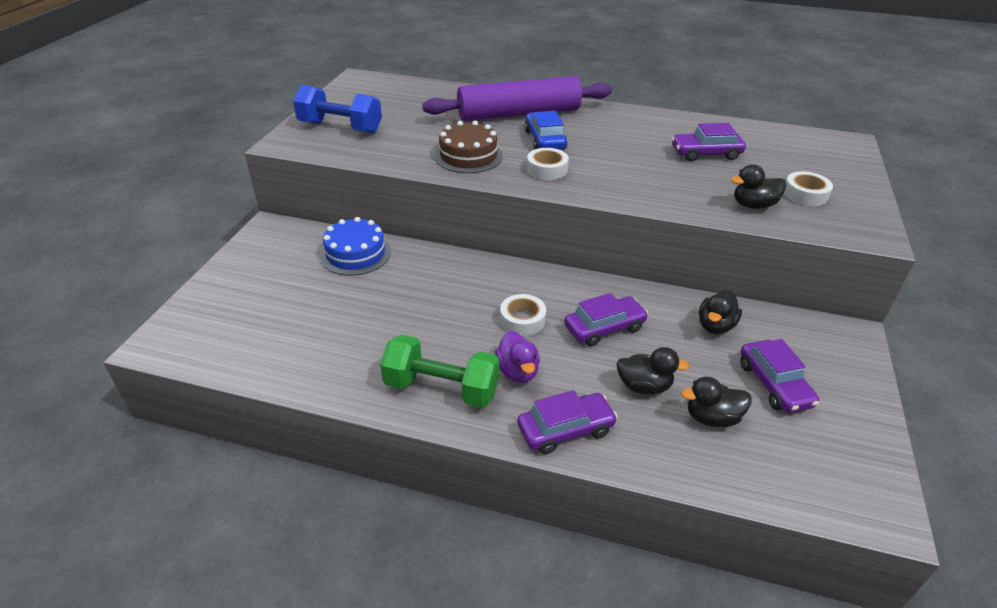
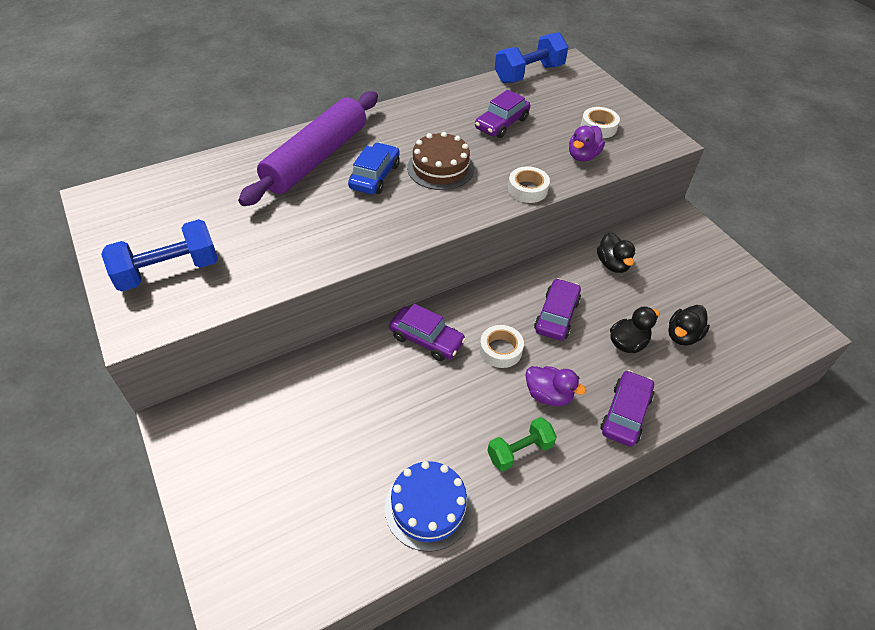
camera: 45 degrees left, 10 degrees up
(355, 254) = (298, 388): blue cake -> blue cake (428, 507)
(441, 388) = (520, 451): green dumbbell -> green dumbbell, size x0.63
(468, 156) = (336, 231): brown cake -> brown cake (440, 168)
(545, 140) = (375, 176): blue car -> blue car turned 75 degrees clockwise
(547, 169) = (415, 206): white tape -> white tape (527, 189)
(753, 205) = (583, 156): black duck -> purple duck
(774, 384) = (684, 285): purple car -> purple car (426, 339)
(789, 134) = (529, 74): none -> blue dumbbell

